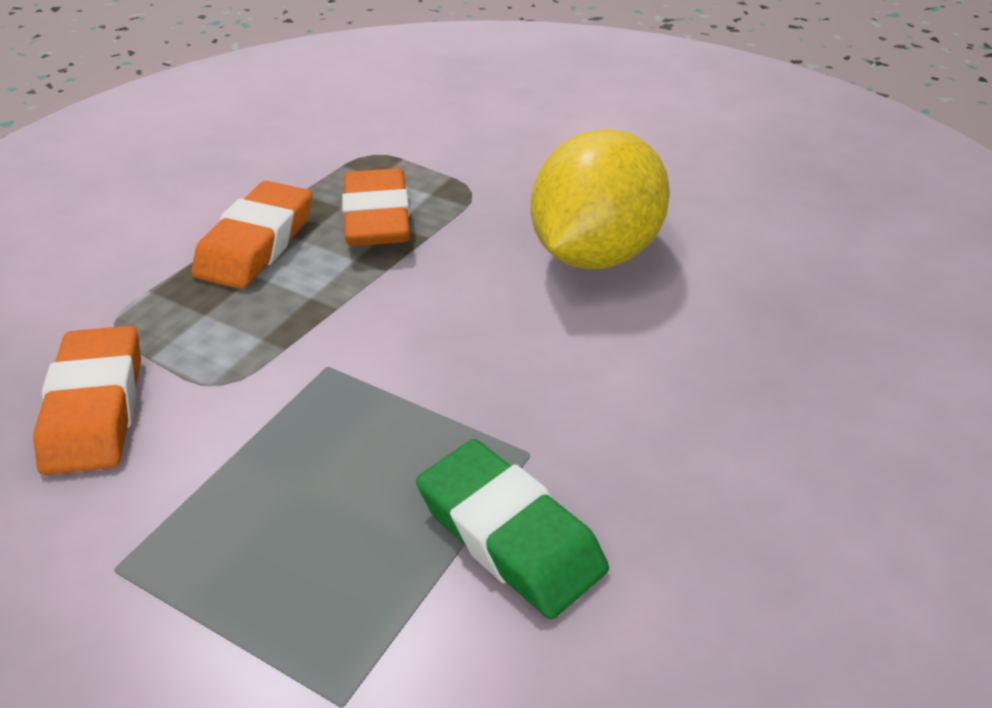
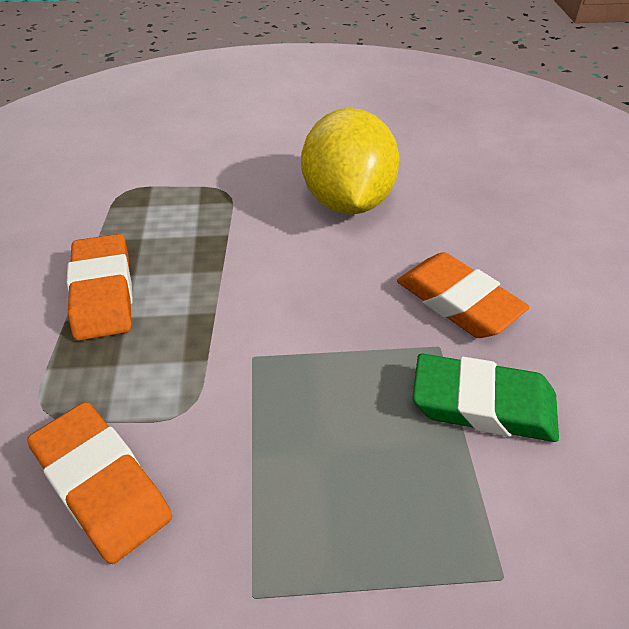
camera: 35 degrees left, 5 degrees up
(377, 217) = (178, 235): orange eraser -> orange eraser (457, 302)

